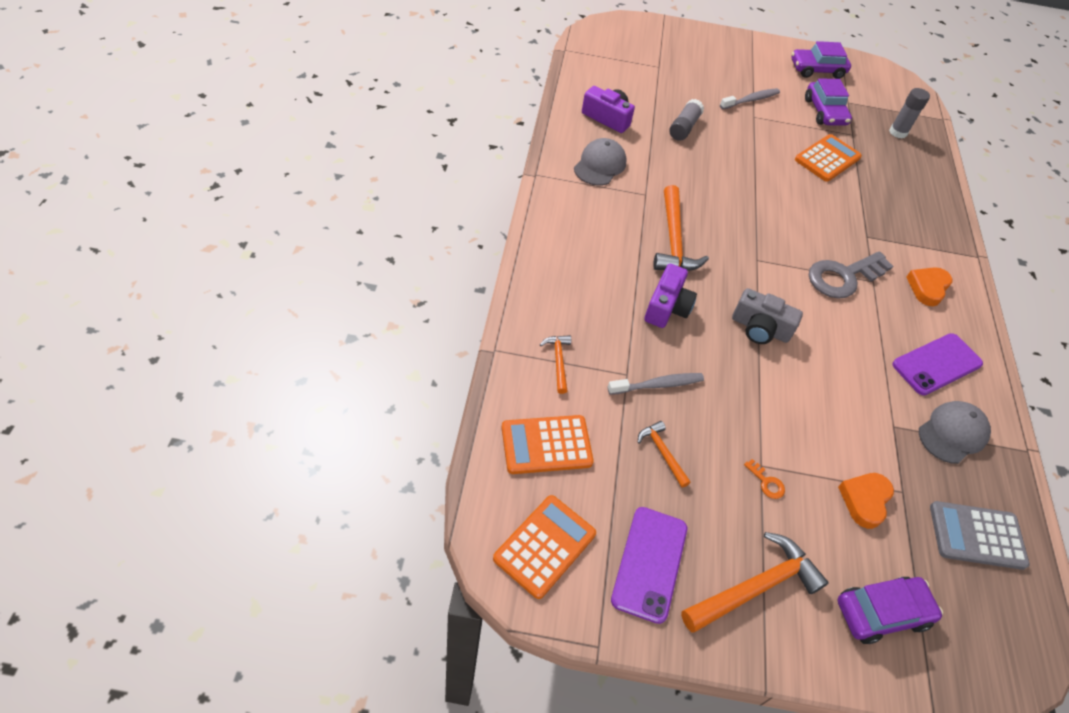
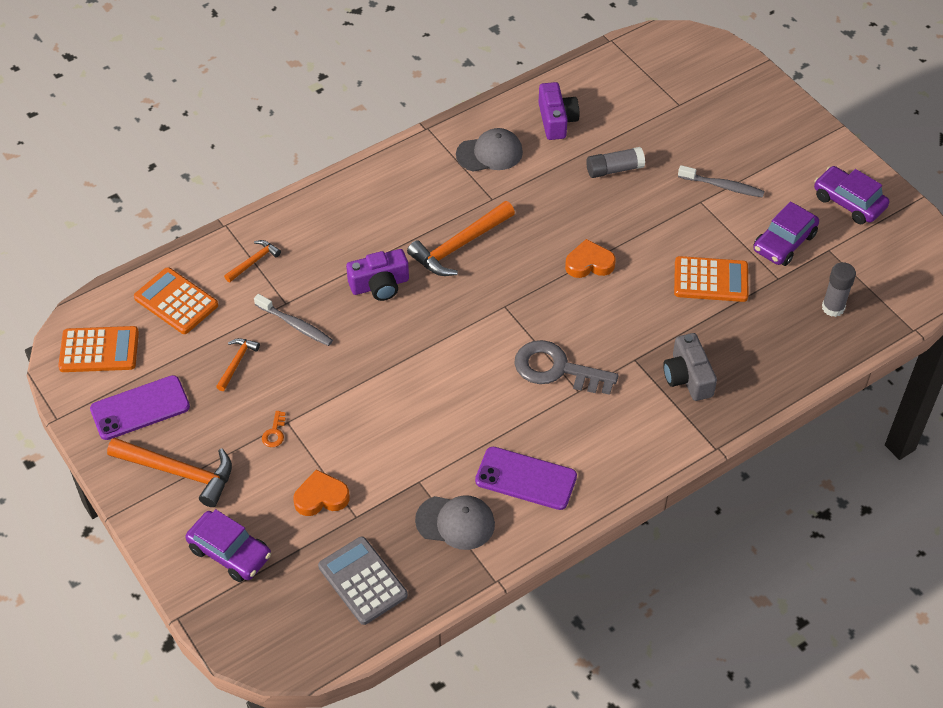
camera: 55 degrees right, 0 degrees up
(760, 328) = (426, 349): grey camera -> grey camera (687, 377)
(927, 288) = (619, 431): orange heart -> orange heart (589, 263)

